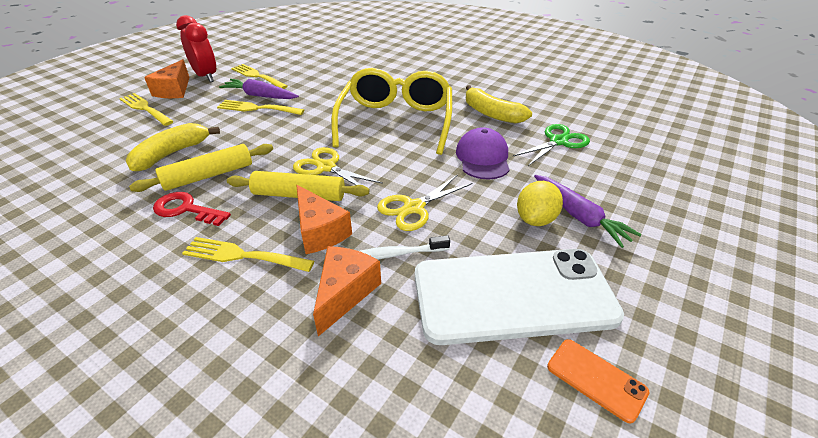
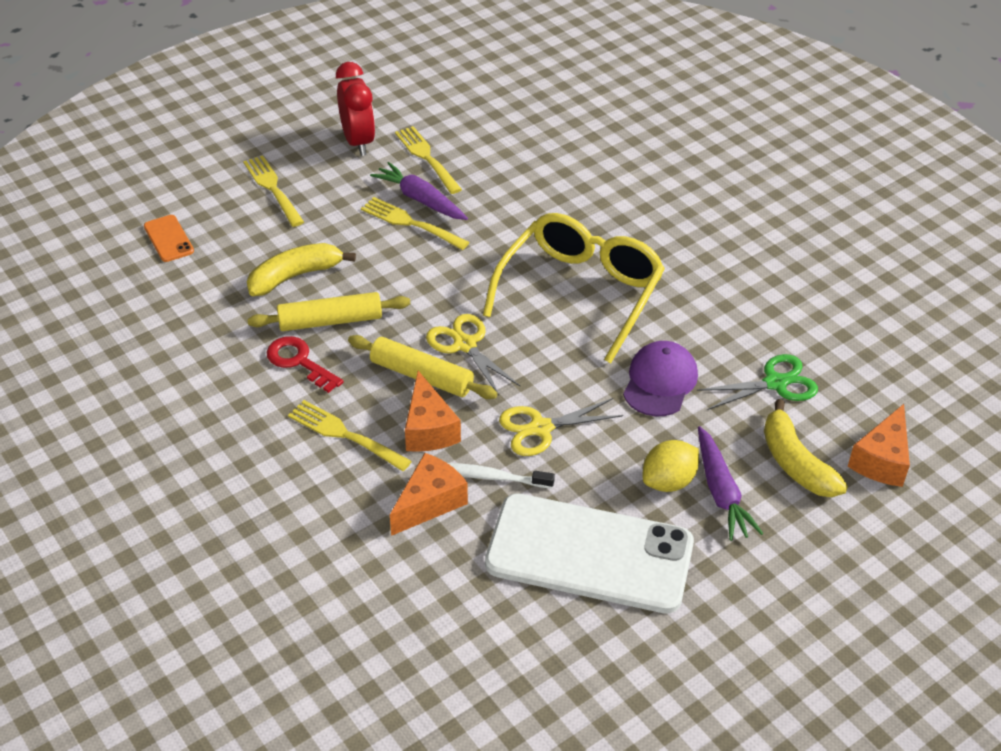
camera: 20 degrees right, 5 degrees up
(174, 90) = (313, 161): orange cheese -> orange cheese (881, 460)
(491, 113) = (717, 312): yellow banana -> yellow banana (795, 462)
(596, 379) = (615, 646): orange phone -> orange phone (168, 239)

